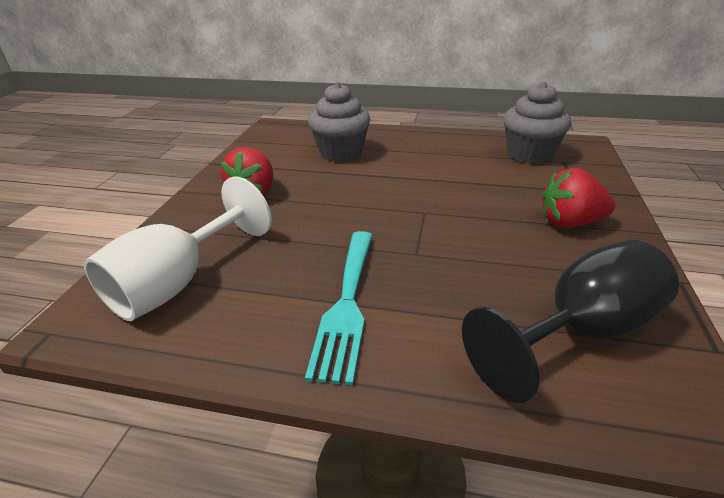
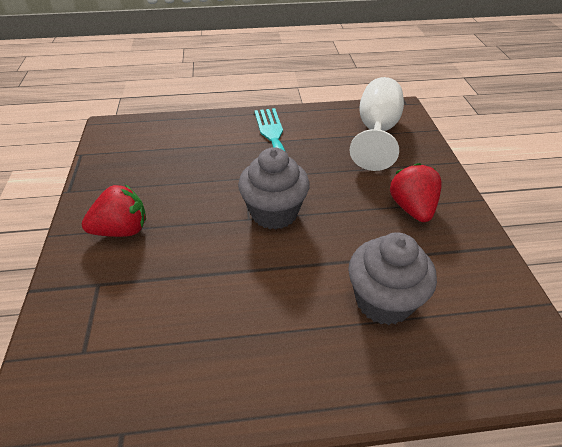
camera: 160 degrees right, 10 degrees up
(529, 155) = (128, 358): grey cupcake -> grey cupcake (274, 213)
(580, 332) = (147, 149): black goblet -> none

